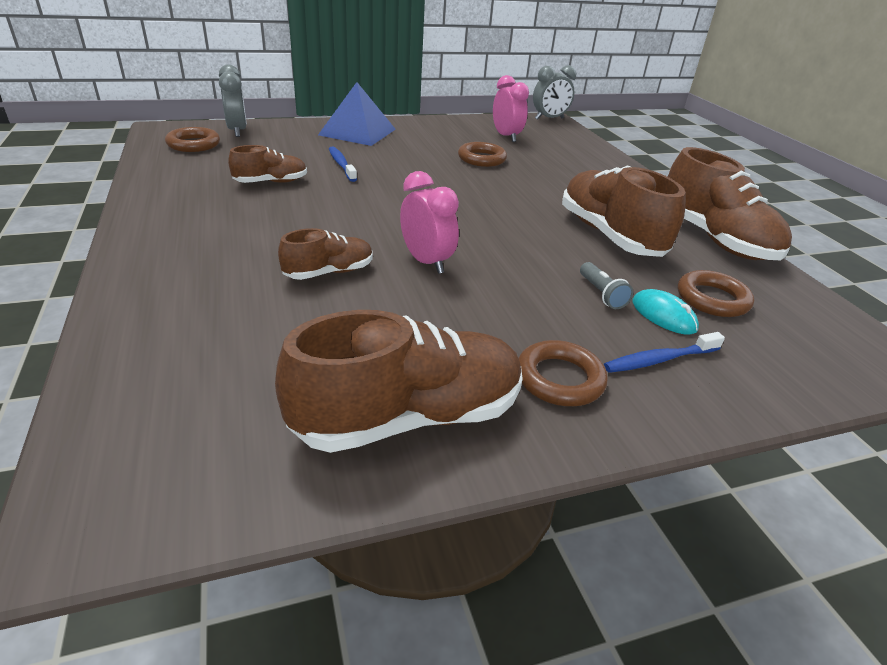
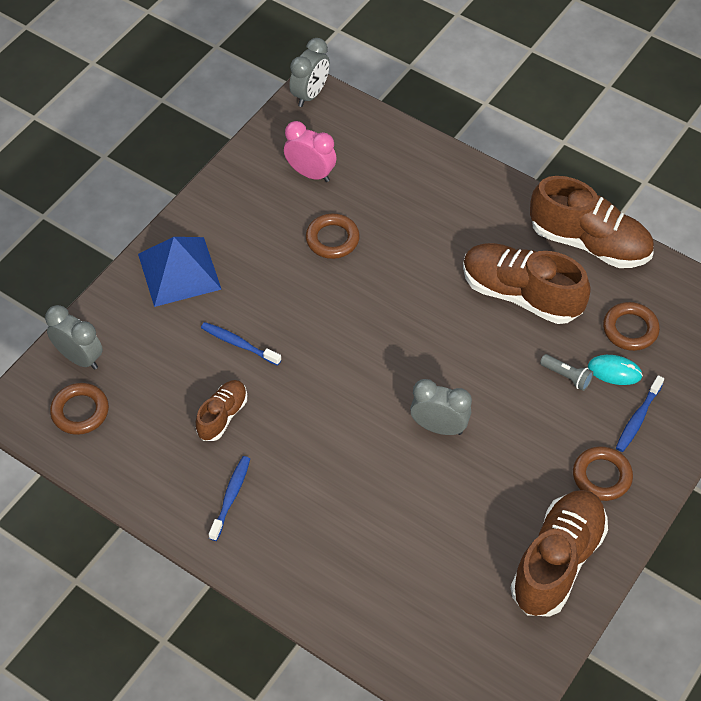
camera: 35 degrees left, 20 degrees up
(199, 213) = (231, 497): none -> blue toothbrush
(329, 272) = (395, 487): brown shoe -> none
(426, 262) = (439, 427): pink clock -> grey clock

